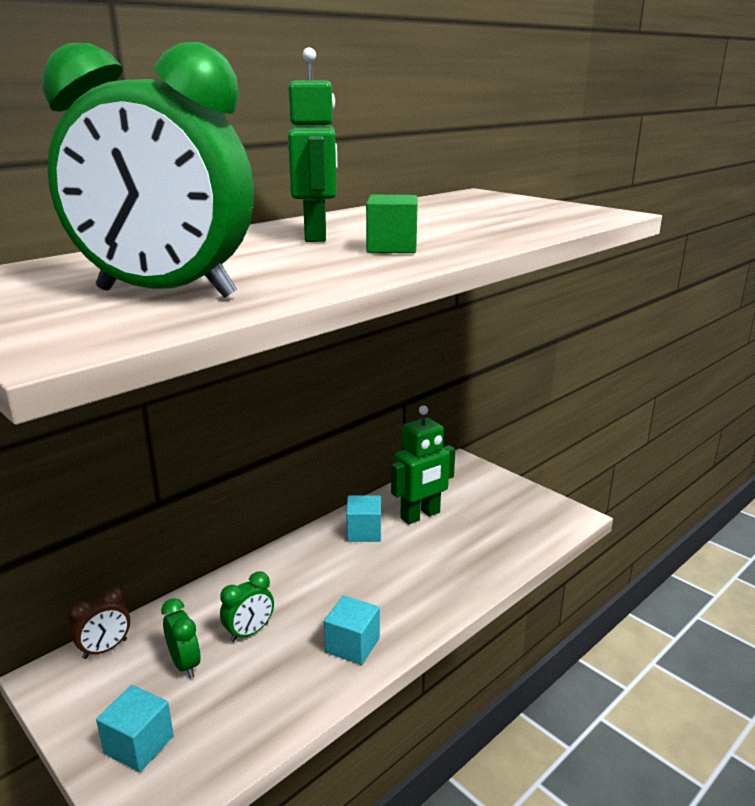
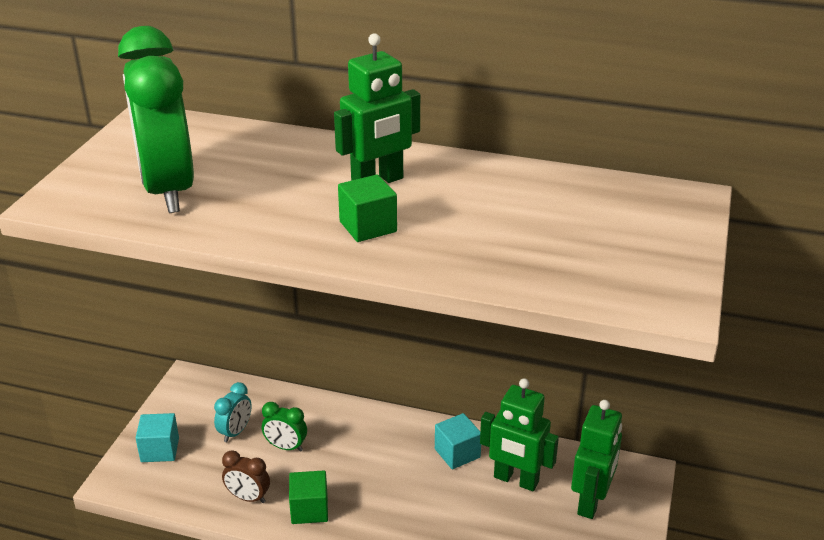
camera: 60 degrees right, 10 degrees up
(105, 649) = (225, 388): brown clock -> brown clock (248, 498)
(185, 664) = (235, 432): green clock -> turquoise clock
(352, 645) = (309, 509): turquoise cube -> green cube
(471, 492) = (591, 502): none -> green robot

